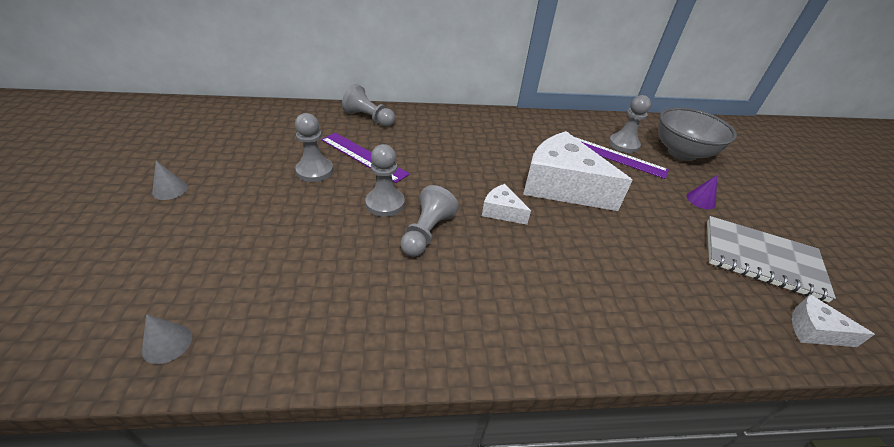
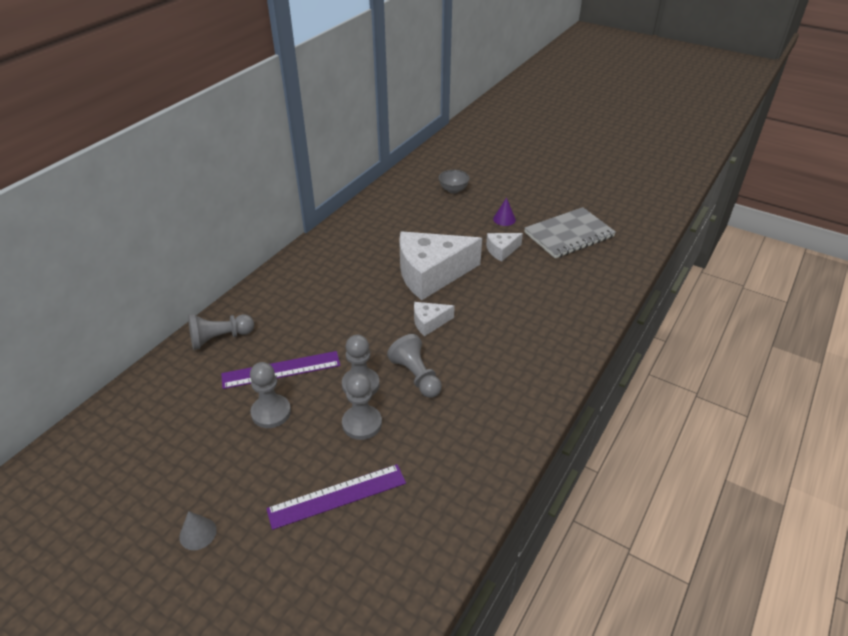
camera: 50 degrees left, 0 degrees up
(167, 343) = (410, 572): grey cone -> none
(616, 157) = (426, 224): purple ruler -> purple ruler (337, 496)
(623, 144) = (416, 210): grey pawn -> grey pawn (362, 423)
(681, 153) = (453, 190): grey bowl -> grey bowl, size x0.50
(814, 330) = (624, 257): white cheese -> white cheese (501, 250)

